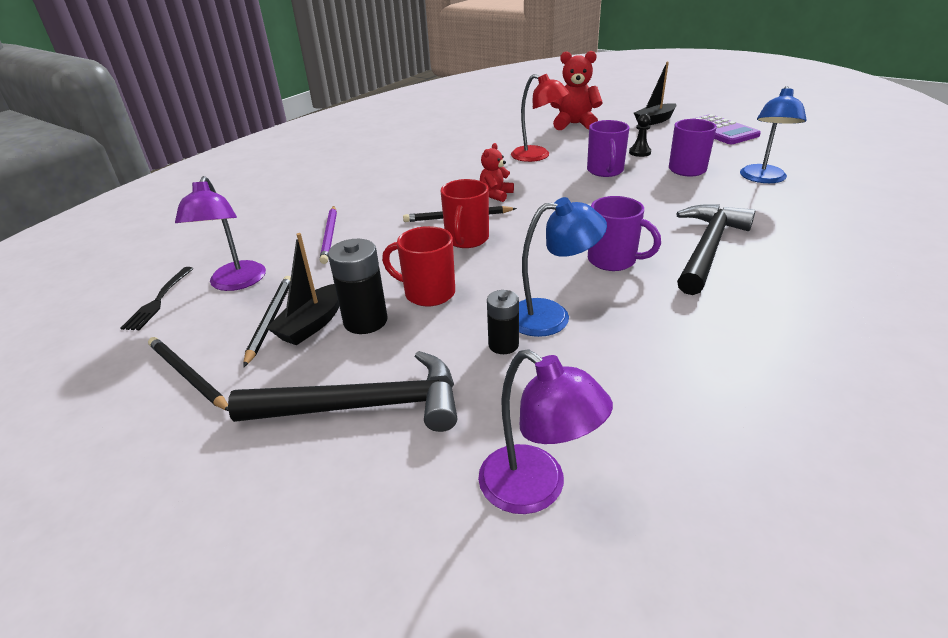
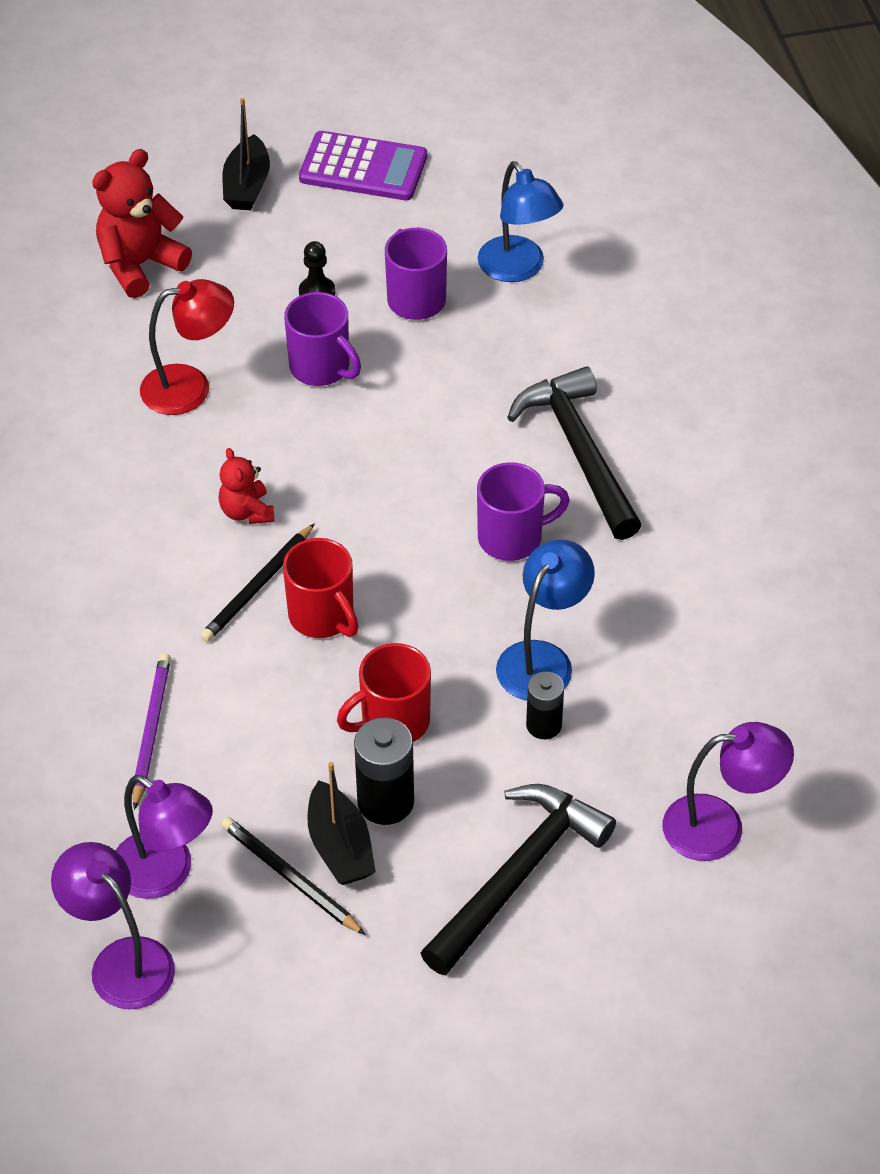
camera: 50 degrees left, 15 degrees up
(159, 300) = (121, 961): black fork -> purple lamp
(188, 375) = (321, 986): black pencil -> none
(330, 236) = (151, 730): purple pencil -> purple pencil turned 120 degrees counterclockwise

